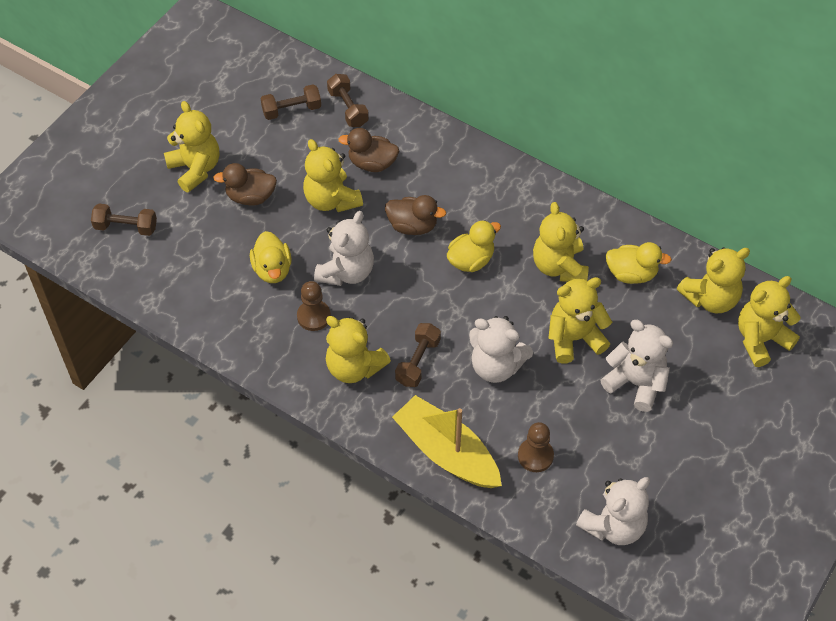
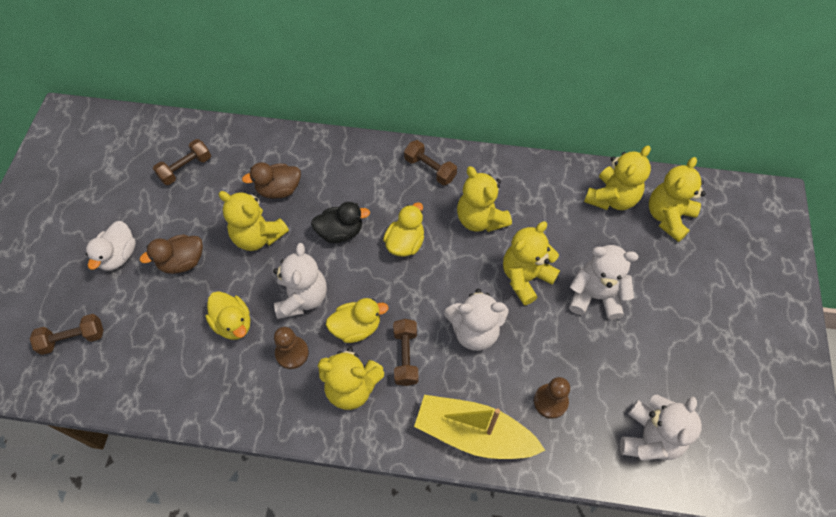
camera: 25 degrees left, 5 degrees up
(195, 169) = (119, 255): yellow teddy bear -> white duck
(348, 108) = (235, 149): brown dumbbell -> brown dumbbell (430, 169)
(412, 226) = (340, 232): brown duck -> black duck
(631, 274) = (540, 202): yellow duck -> yellow duck (356, 327)

